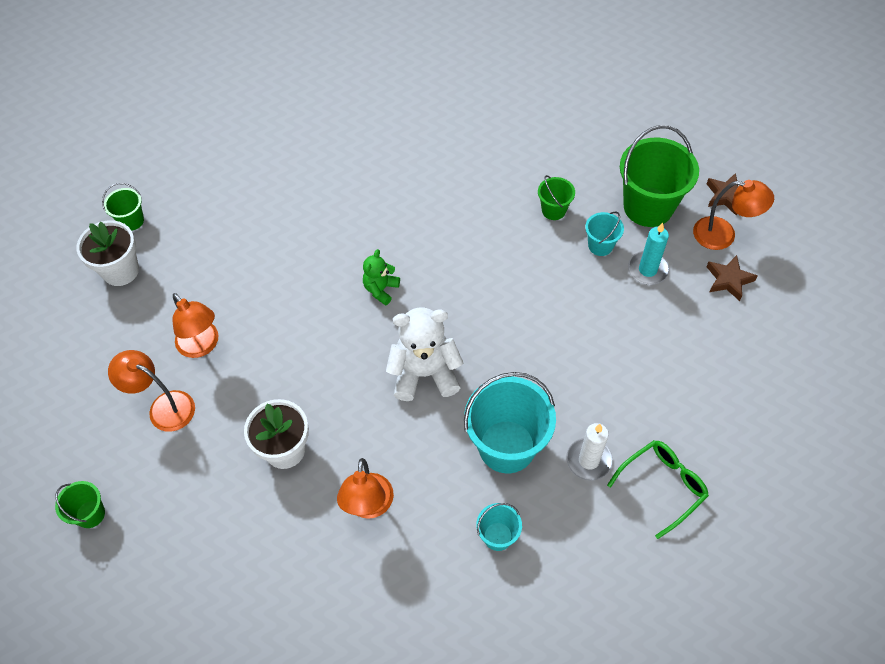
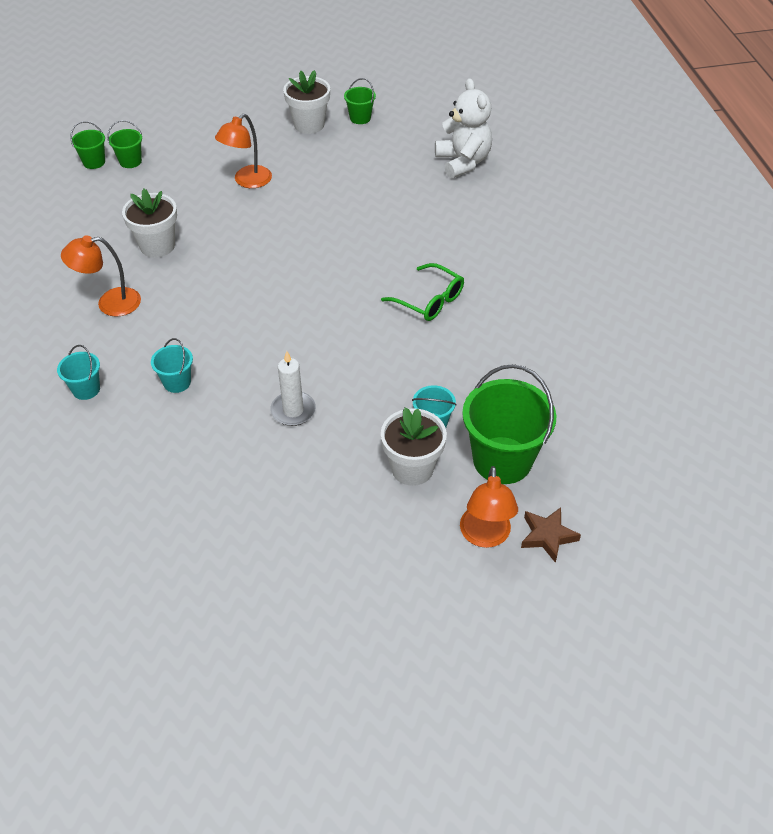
camera: 75 degrees right, 10 degrees down
(163, 407) = (187, 175): orange lamp -> none
(381, 289) = (330, 271): green teddy bear -> none
(424, 373) = (245, 315): white teddy bear -> white teddy bear (463, 162)
(507, 446) = (177, 382): turquoise bucket -> turquoise bucket, size x0.49
(553, 210) = (467, 379): green bucket -> green bucket (130, 161)
(588, 460) = (169, 444): white candle -> white candle (293, 410)
(647, 270) = (412, 468): turquoise candle -> white flower pot
(662, 486) = (146, 506): green glasses -> green glasses (429, 300)
(728, 280) = (420, 546): brown star -> none

